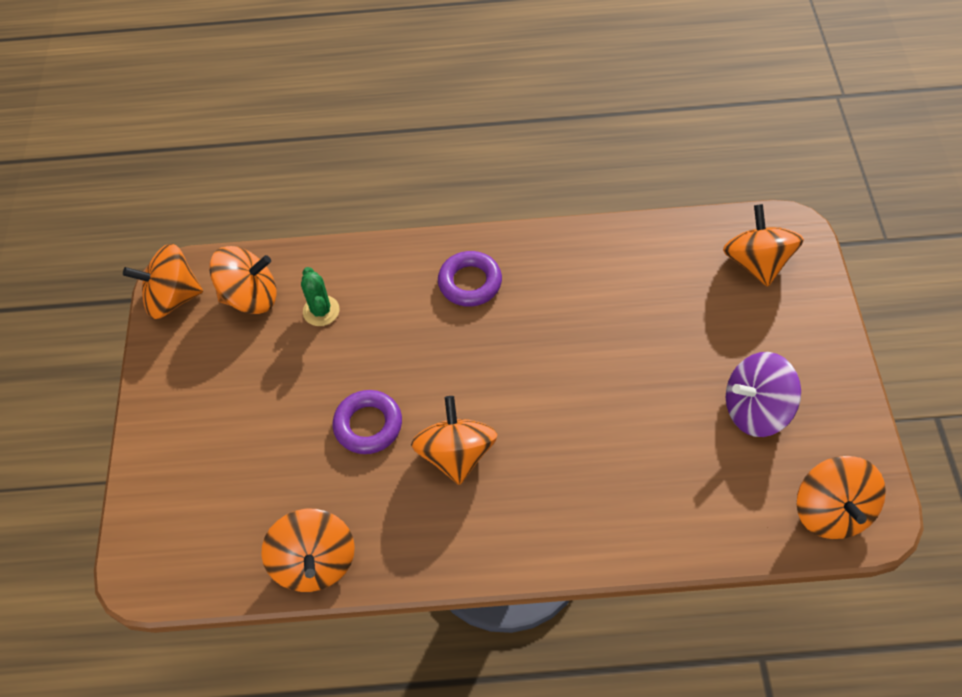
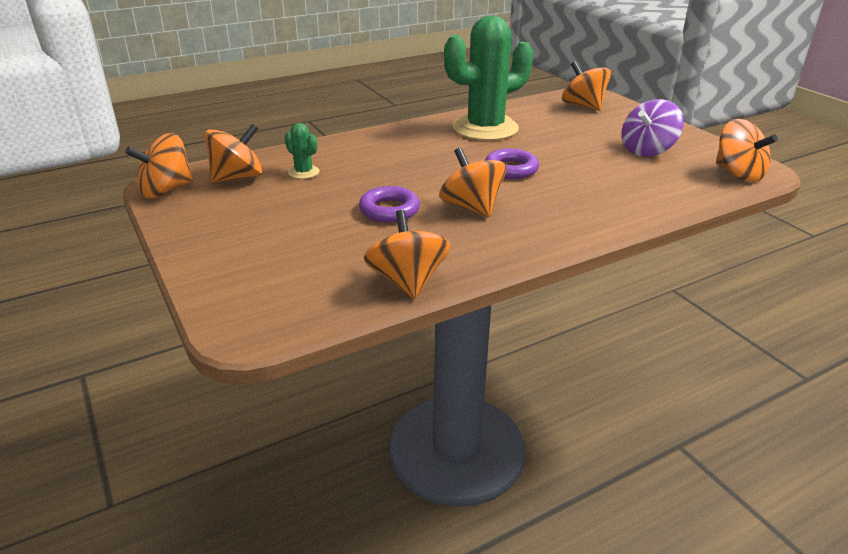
camera: 30 degrees left, 25 degrees down
(315, 562) = (407, 281): orange spinning top -> orange spinning top turned 150 degrees counterclockwise
(470, 282) = (408, 142): purple ring -> purple ring (511, 169)
(584, 280) = (485, 128): none -> green cactus

